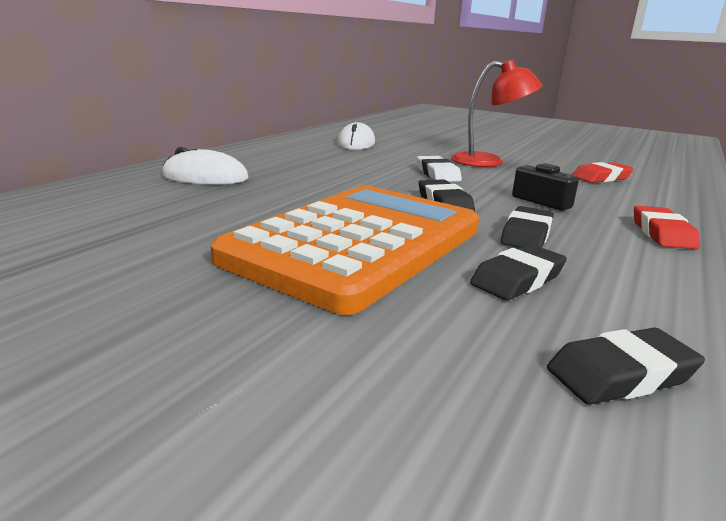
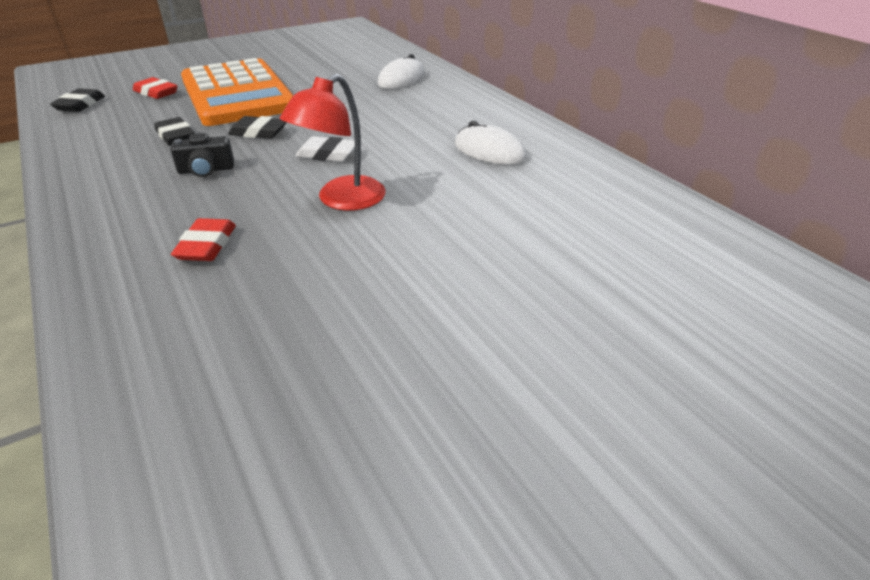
camera: 120 degrees right, 15 degrees up
(517, 279) = (147, 114): black eraser -> none
(662, 233) = (95, 183): red eraser -> red eraser (156, 92)

